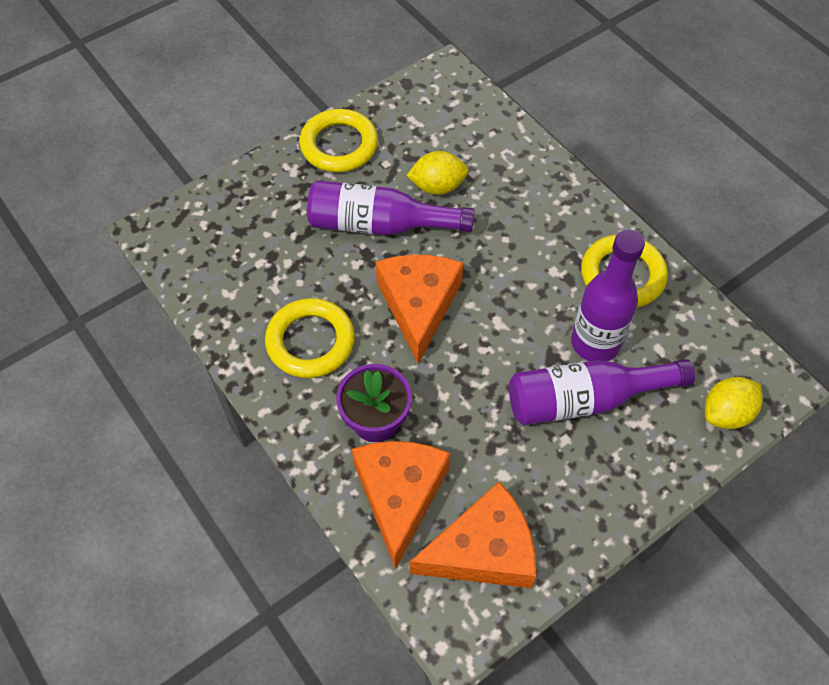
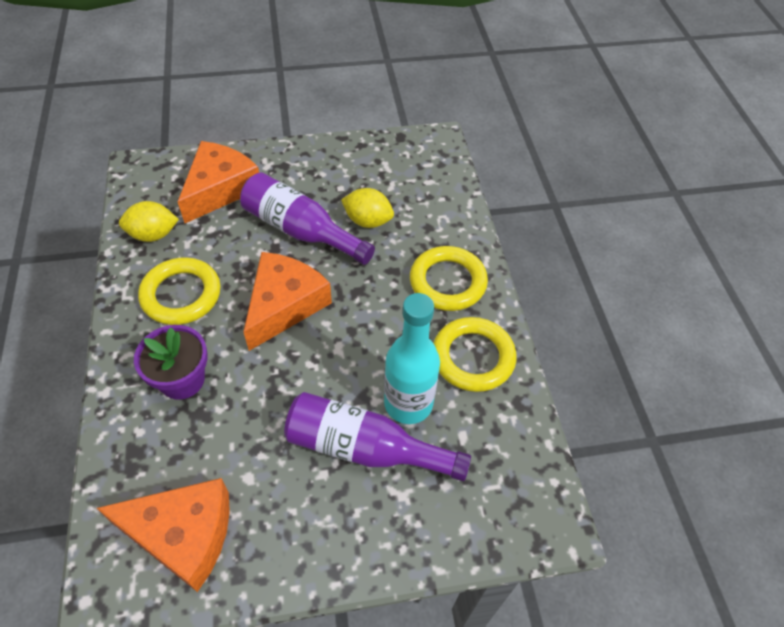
camera: 25 degrees right, 5 degrees down
(339, 145) = (315, 161): yellow ring -> yellow ring (447, 282)
(399, 495) = (153, 450): orange cheese -> orange cheese (220, 189)
(595, 343) = (408, 403): purple bottle -> turquoise bottle
(726, 413) = (486, 526): yellow lemon -> yellow lemon (153, 235)

